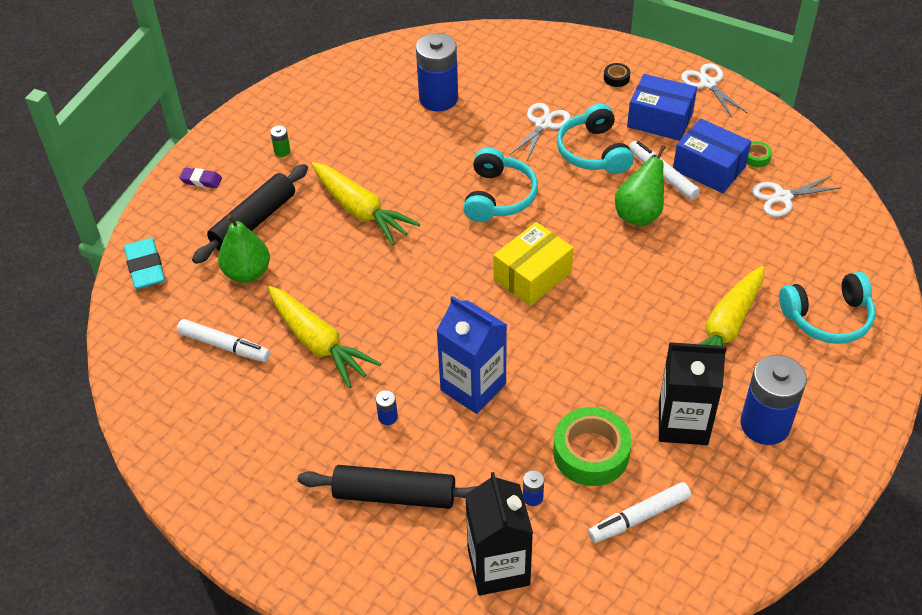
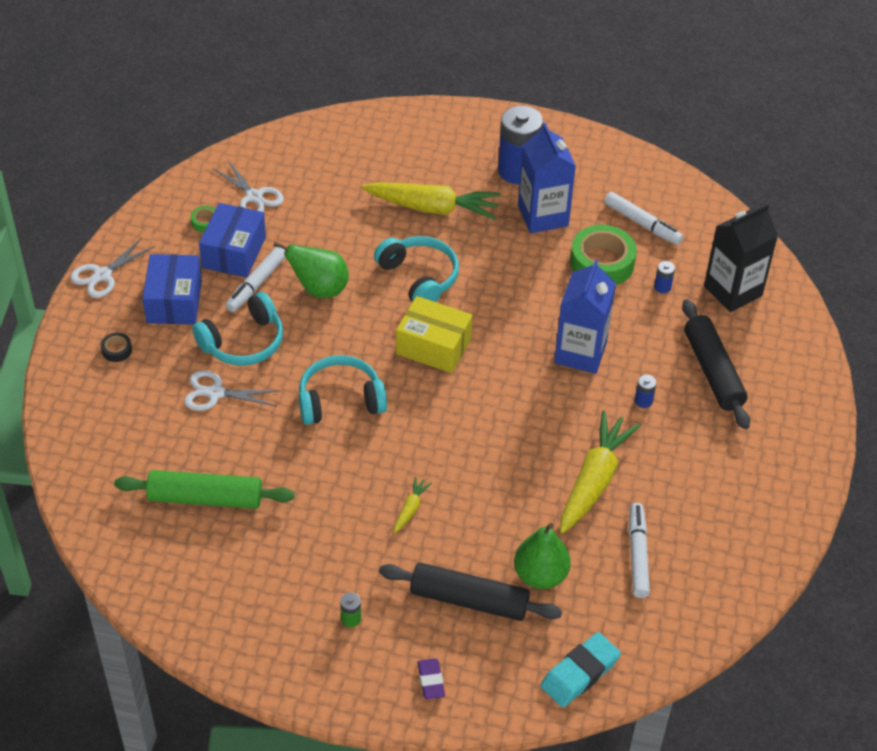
camera: 115 degrees left, 0 degrees up
(361, 211) = (410, 509): yellow carrot -> yellow carrot, size x0.44
(438, 98) = (205, 498): blue battery -> green rolling pin
(683, 423) = (543, 216): black carton -> blue carton
(828, 318) = (389, 150): turquoise headphones -> turquoise headphones (419, 277)

